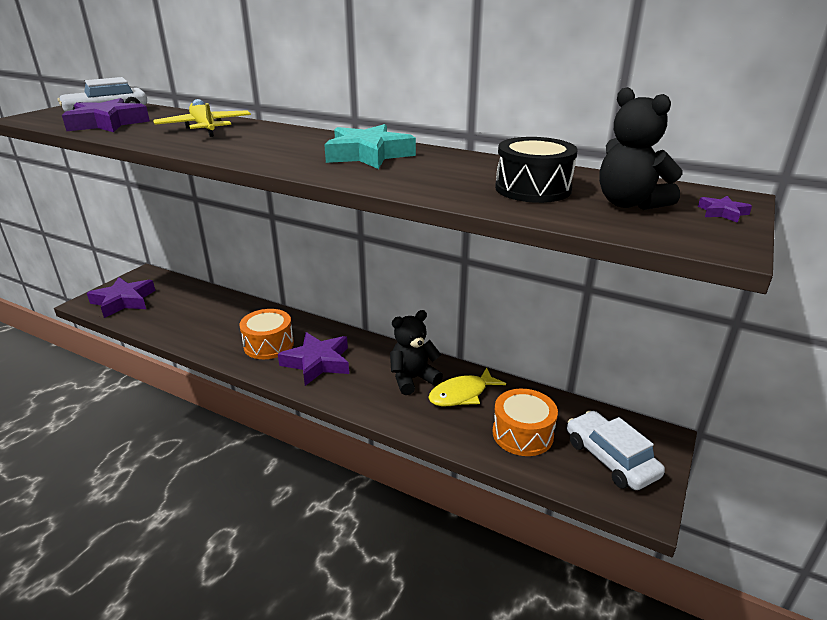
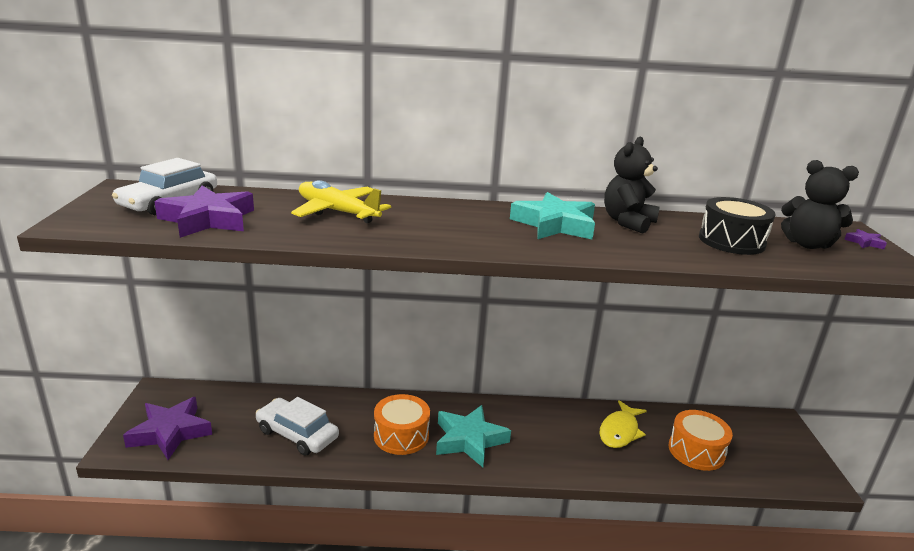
camera: 30 degrees left, 5 degrees down
(317, 362) = (469, 440): purple star -> turquoise star
(413, 379) = (568, 430): black teddy bear -> black teddy bear (627, 222)
(610, 458) = (768, 450): white car -> white car (297, 434)

